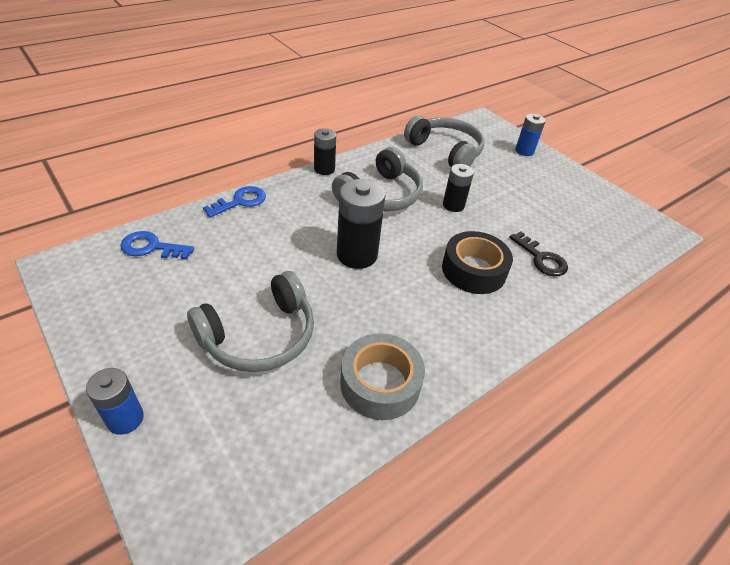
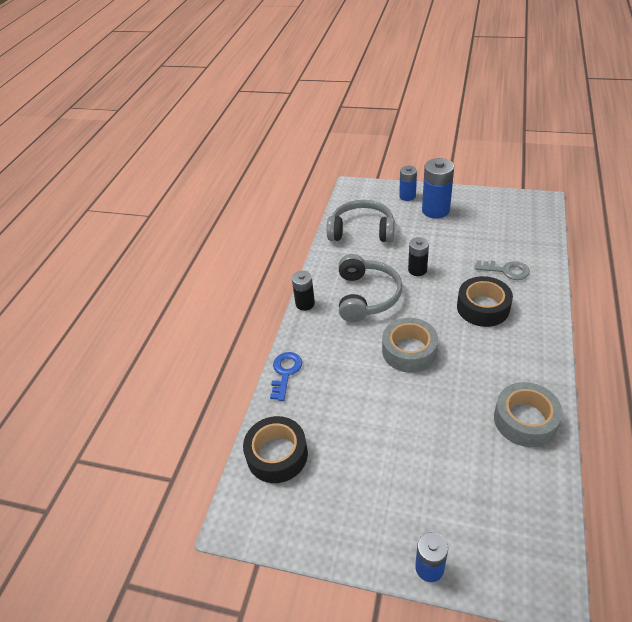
camera: 30 degrees left, 0 degrees up
(151, 247) = (277, 454): blue key -> black tape
(259, 336) = (428, 451): grey headphones -> none
(357, 255) = (409, 351): black battery -> grey tape
(536, 175) = (435, 210): none -> blue battery
(541, 258) = (506, 270): black key -> grey key

